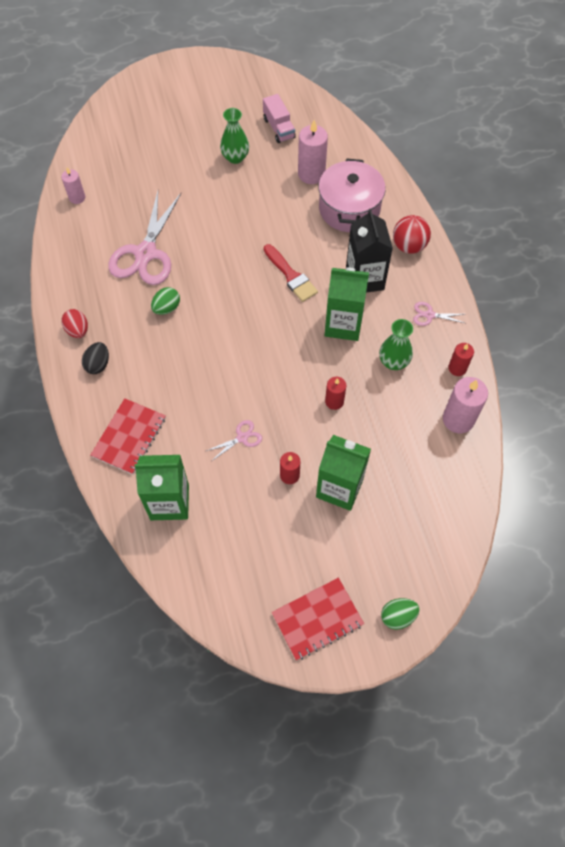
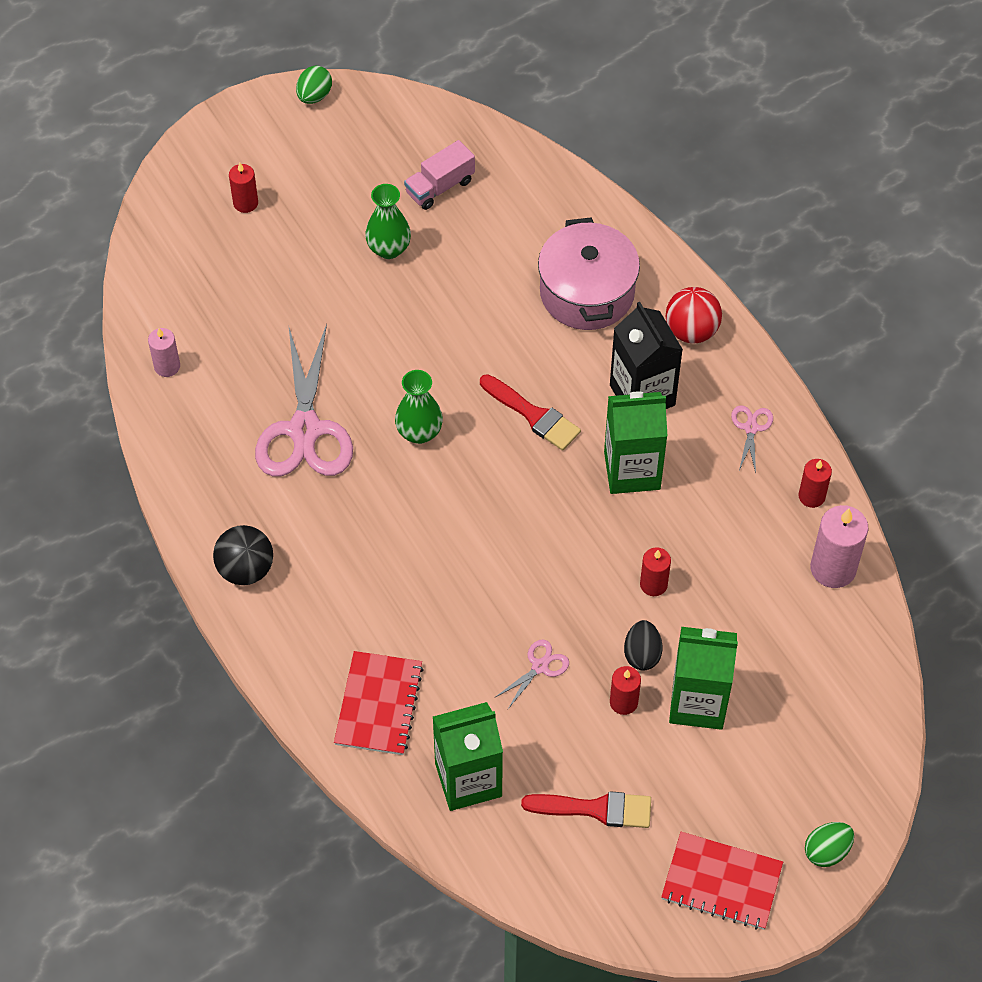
camera: 15 degrees left, 5 degrees down
(78, 330) = (245, 569): red egg -> black ball
(98, 364) = (295, 612): black egg -> black egg (642, 654)
(159, 114) = (245, 203): none -> red candle
(167, 308) = (366, 505): green egg -> green egg (314, 96)
(247, 544) = (595, 809): none -> red brush
(279, 128) = (440, 187): pink truck -> pink truck turned 90 degrees clockwise
(311, 174) = (513, 250): pink candle -> none
(317, 619) = (721, 882): red notebook -> red notebook turned 60 degrees clockwise
(393, 362) = (720, 508): green vase -> green vase (419, 432)
(429, 315) = (751, 428): pink scissors -> pink scissors turned 105 degrees clockwise

